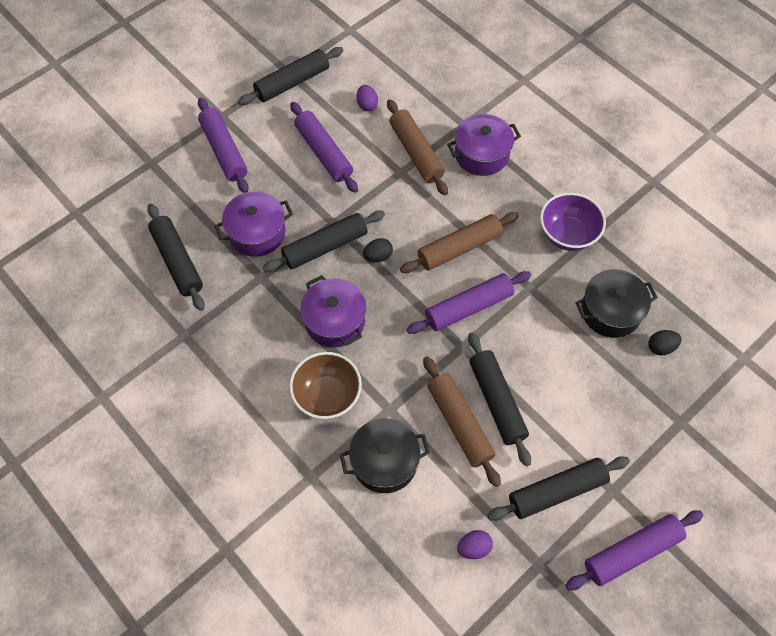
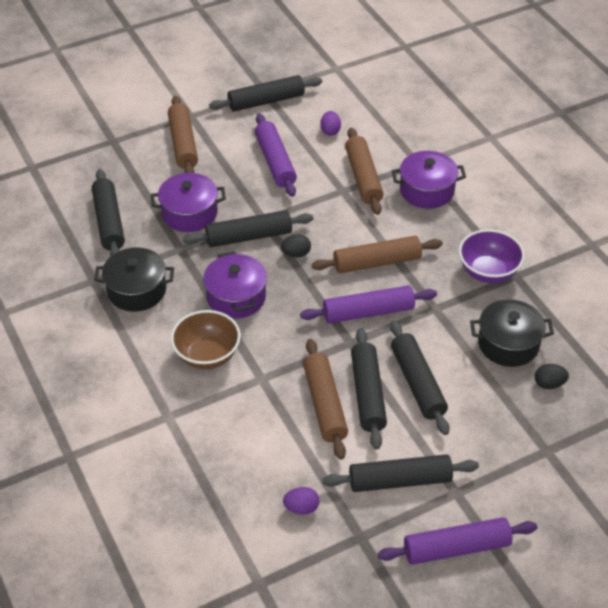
camera: 15 degrees right, 15 degrees down
(224, 151) = (183, 143): purple rolling pin -> brown rolling pin
(384, 462) = (242, 419): black pot -> black pot (136, 290)
(540, 377) = (417, 383): none -> black rolling pin

